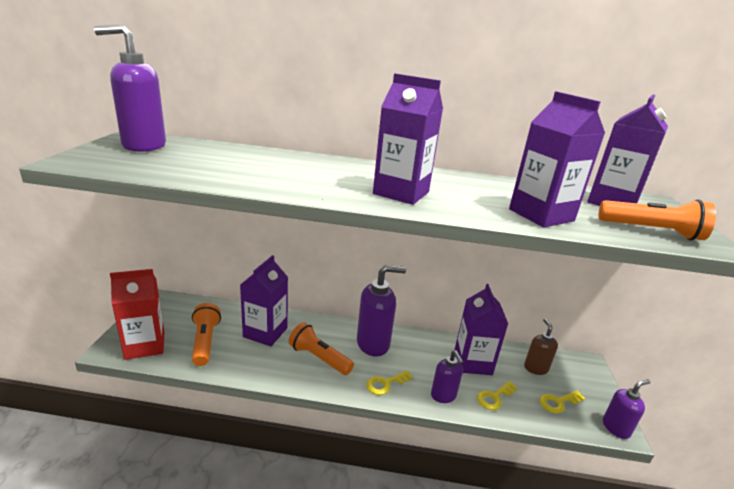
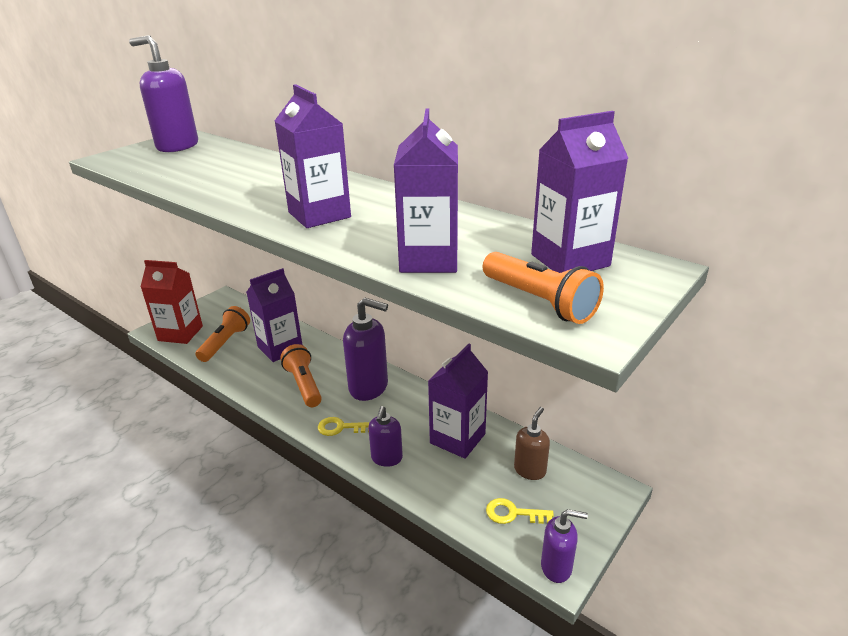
camera: 35 degrees right, 5 degrees up
(494, 397) = (440, 480): yellow key -> none

